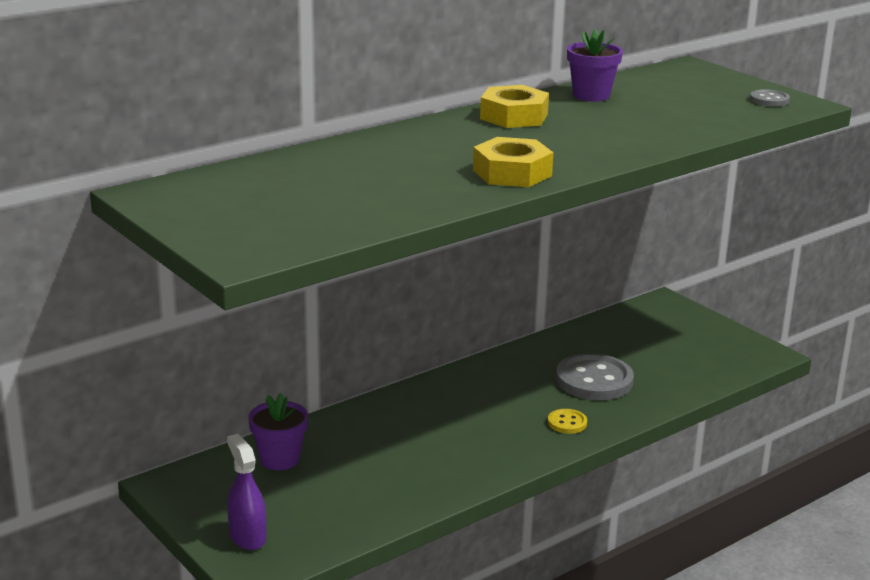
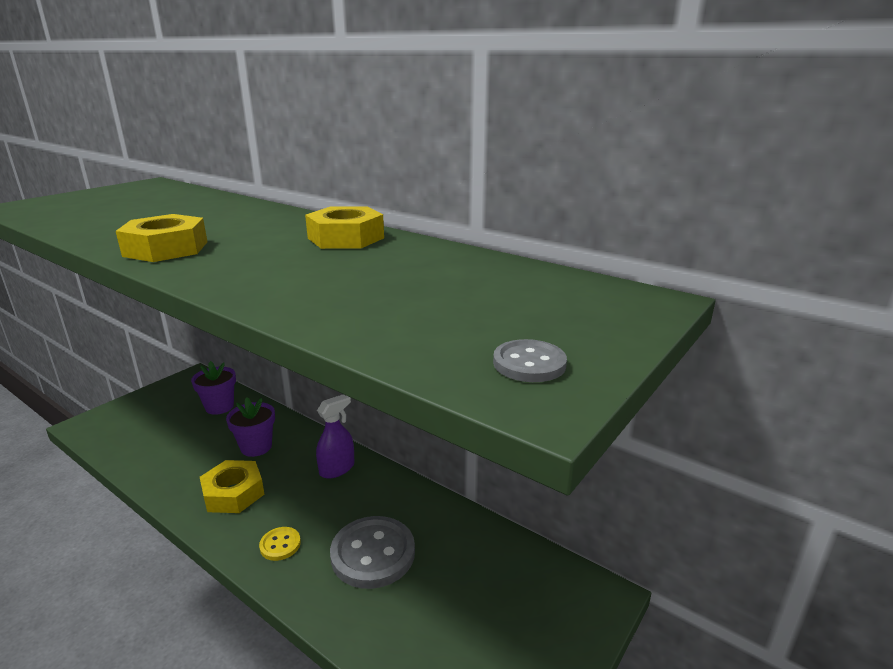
camera: 75 degrees right, 0 degrees up
(247, 537) = (124, 414): purple spray bottle -> purple spray bottle (337, 469)
(477, 447) = (233, 493): none -> yellow nut
(591, 95) = (445, 259): purple flower pot -> purple flower pot (256, 447)

